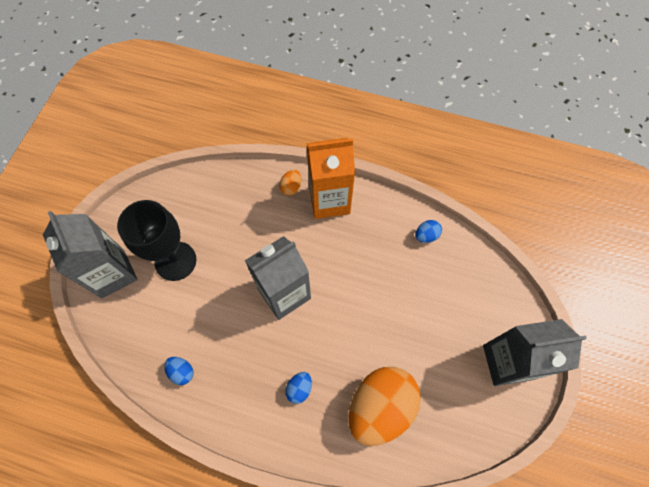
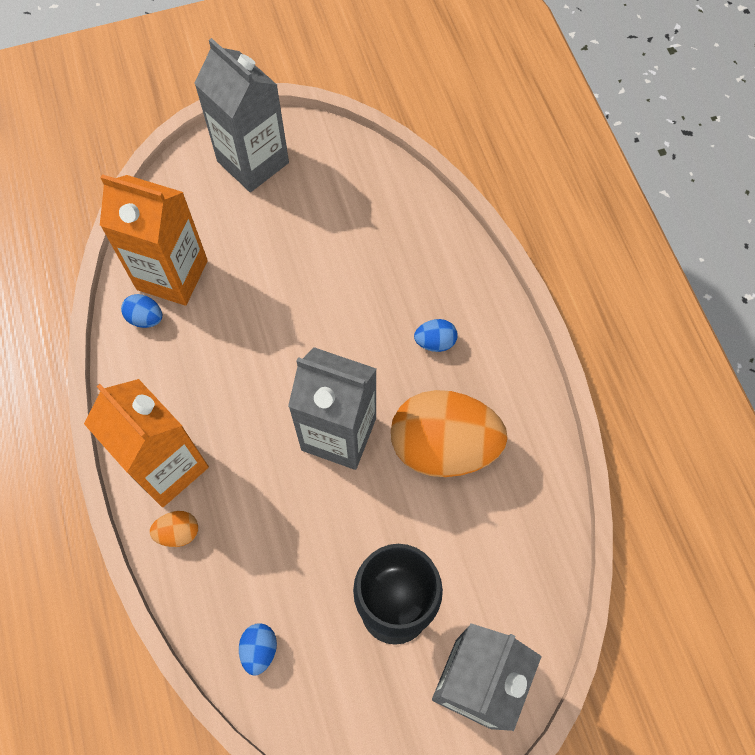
camera: 125 degrees left, 0 degrees up
(182, 372) = (518, 483): blue egg -> blue egg (259, 650)
(380, 407) = (391, 252): orange egg -> orange egg (443, 447)
(447, 265) = (172, 275): none -> orange carton

